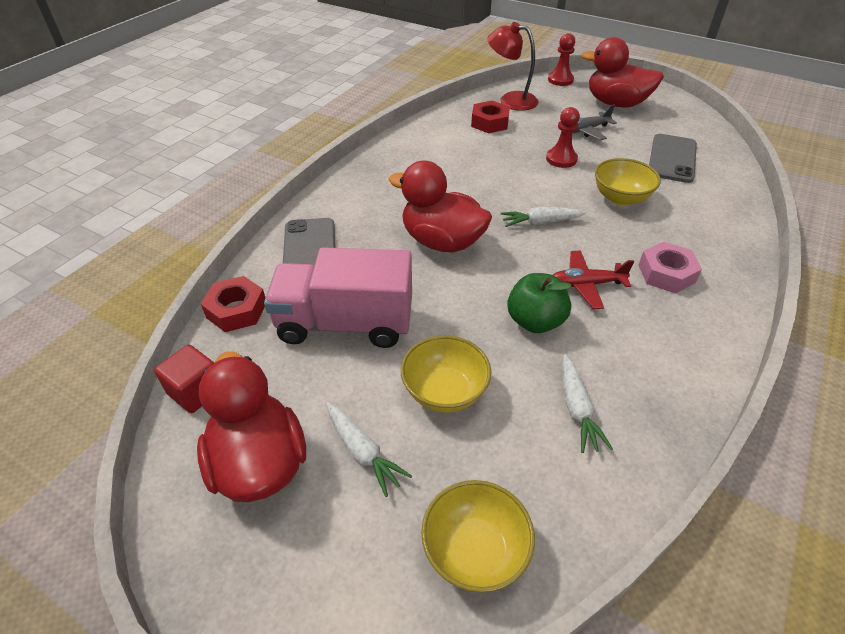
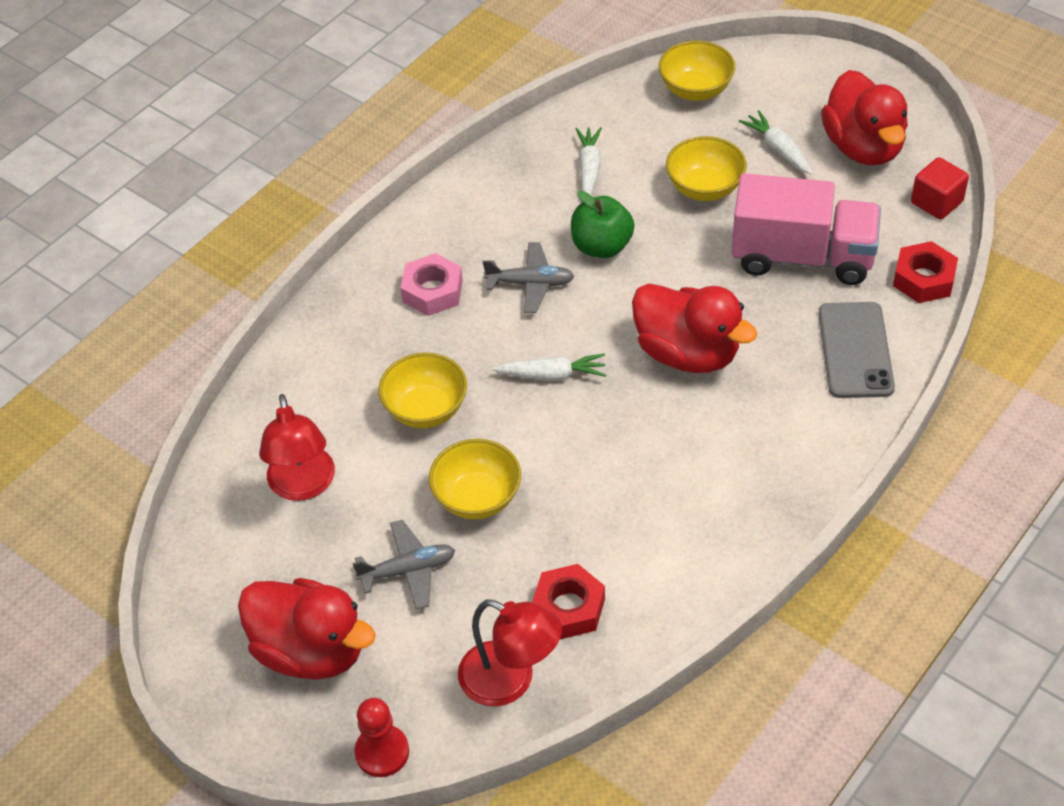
camera: 170 degrees left, 5 degrees up
(561, 159) = (477, 498): red pawn -> yellow bowl
(586, 284) = (530, 284): red plane -> grey plane
(672, 158) = (303, 486): grey phone -> red lamp

